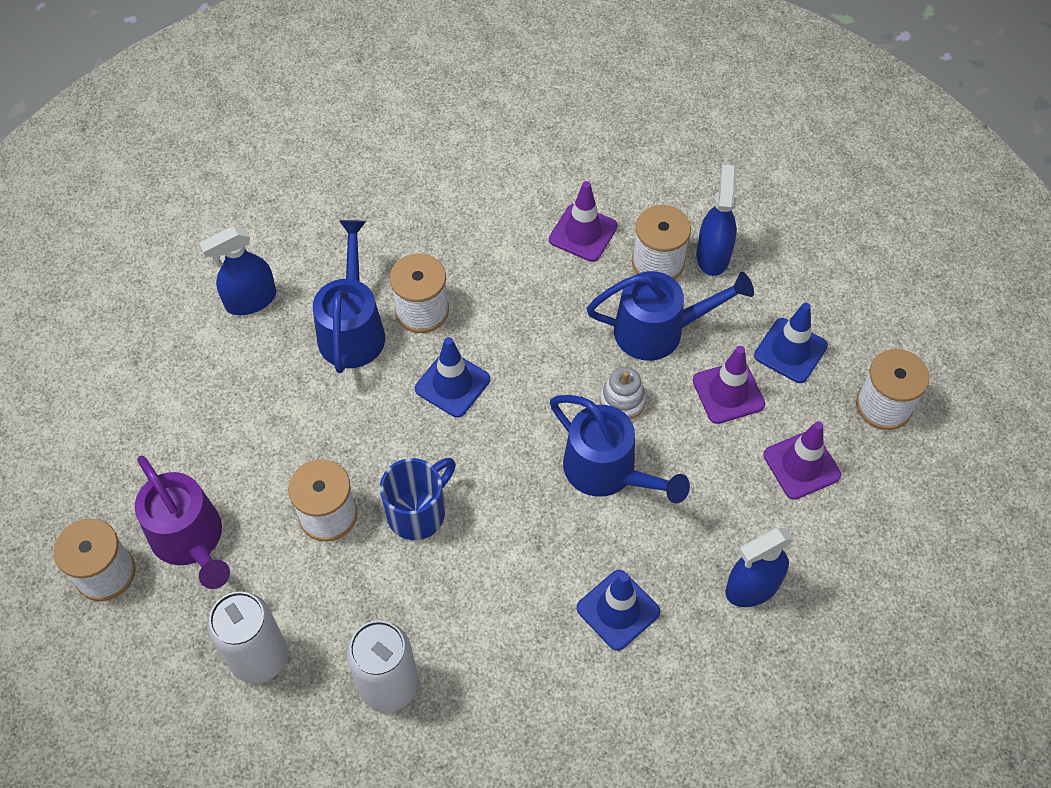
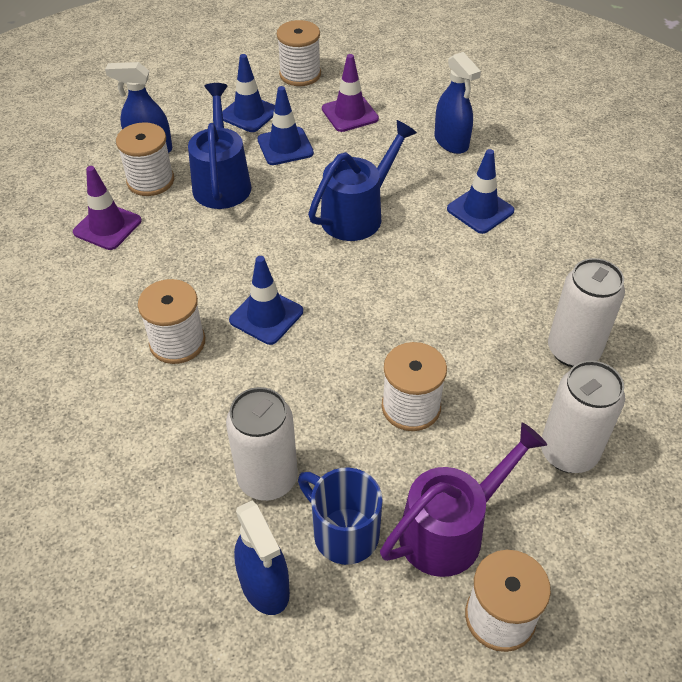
camera: 90 degrees left, 10 degrees down
(250, 300) = (139, 502): blue spray bottle -> blue spray bottle (265, 585)
(261, 393) = (267, 479): none -> white can
(352, 328) = (191, 400): blue watering can -> none
(418, 512) = (403, 336): blue mug -> blue mug (343, 533)
(622, 401) = (290, 204): white stacking toy -> none
(728, 392) = (285, 146): purple traffic cone -> blue traffic cone

